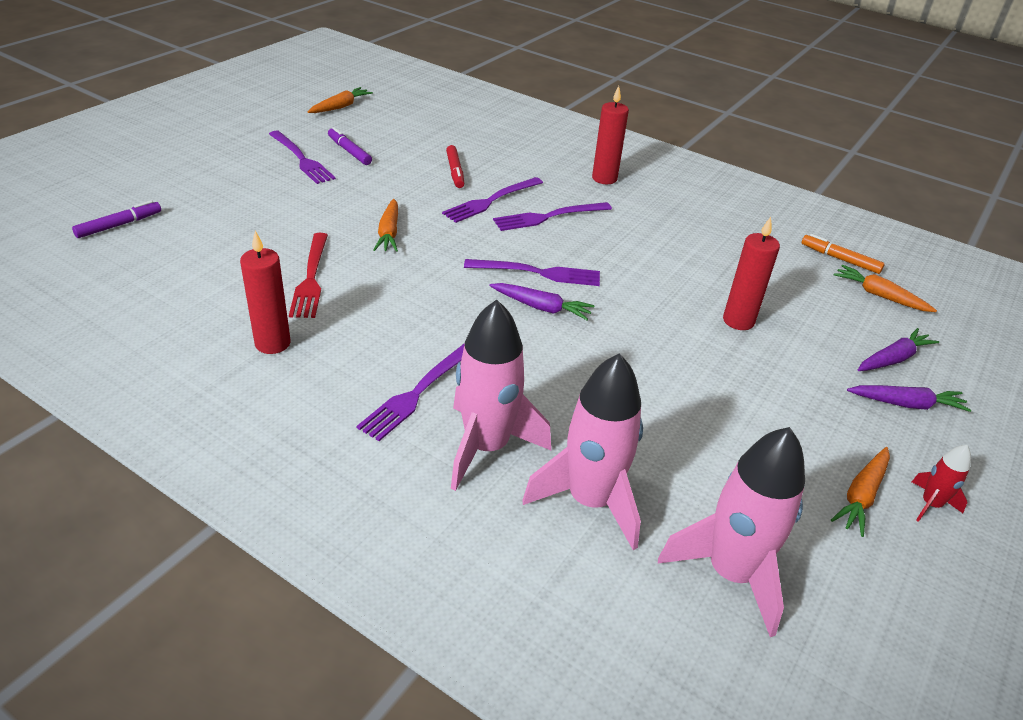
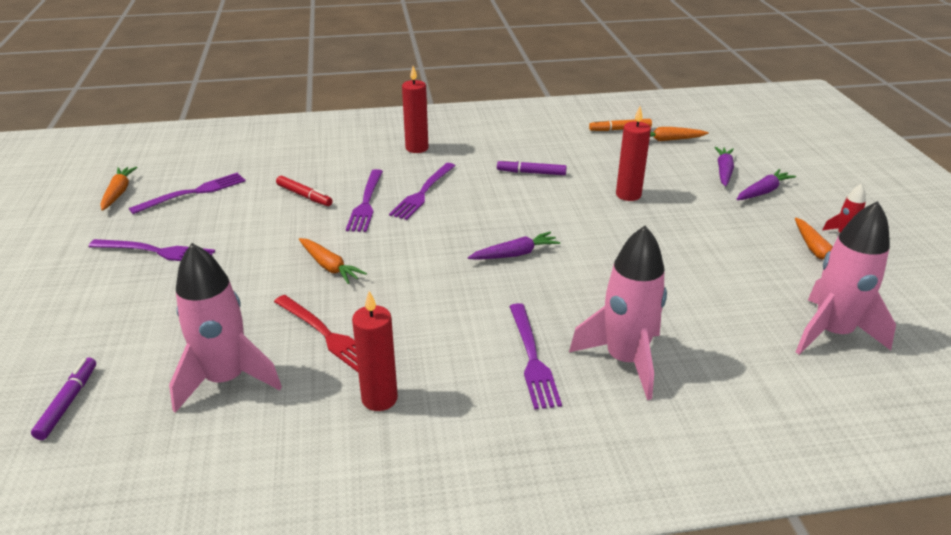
camera: 40 degrees left, 5 degrees down
(349, 151) = (190, 224): purple marker -> purple marker (531, 173)
(538, 273) = (477, 233): purple fork -> purple fork (193, 193)
(590, 501) = (721, 348): pink rocket -> pink rocket (226, 380)

